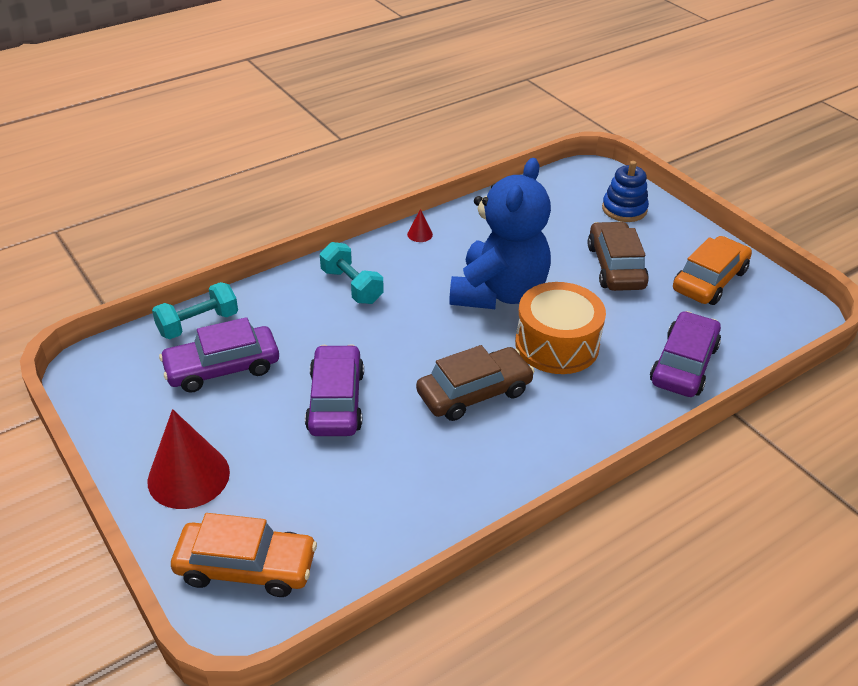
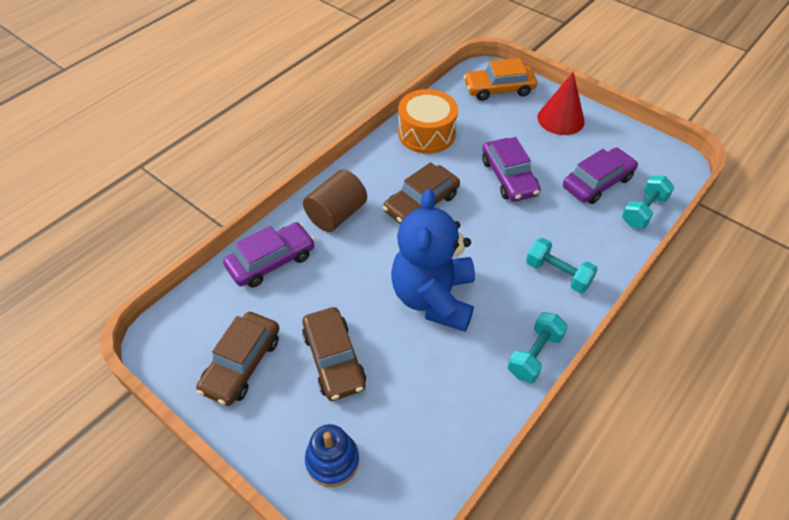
camera: 165 degrees right, 10 degrees up
(420, 234) = (534, 354): red cone -> turquoise dumbbell
(557, 344) = (372, 256): orange drum -> orange drum (426, 133)
(595, 403) = (336, 214): none -> brown cylinder
(684, 364) = (271, 261): purple car -> purple car turned 135 degrees counterclockwise
(709, 280) = (242, 364): orange car -> brown car

